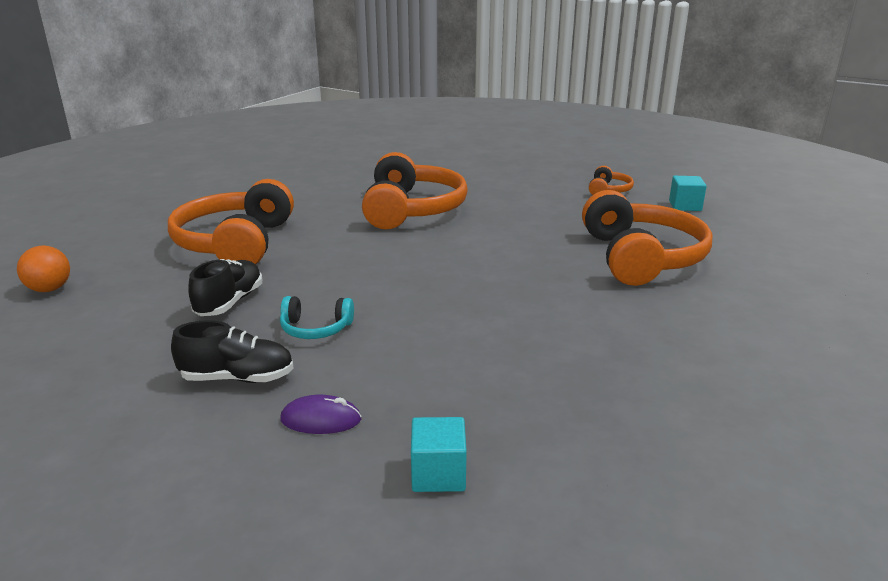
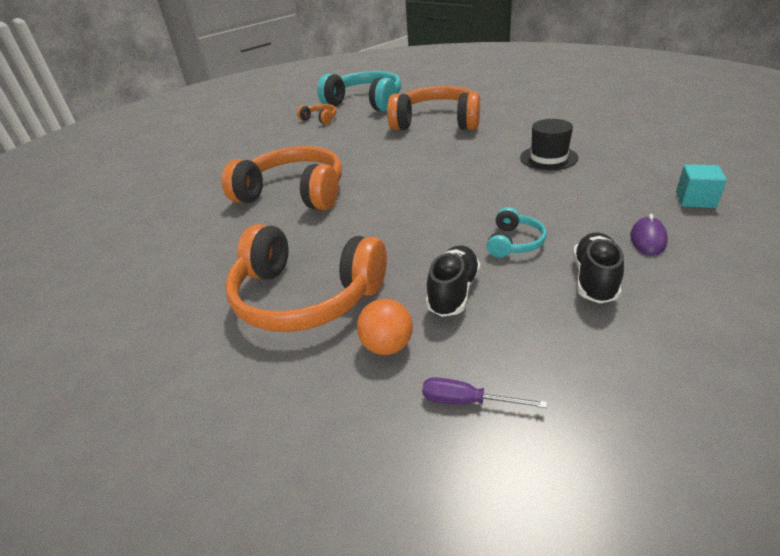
camera: 70 degrees left, 10 degrees up
(49, 289) = (364, 464): orange ball -> orange ball (387, 346)
(89, 319) = (467, 401): none -> purple screwdriver
(229, 302) = (453, 292): black shoe -> black shoe turned 75 degrees clockwise
(551, 346) = (548, 158): none -> black hat
(685, 206) = (365, 102): turquoise cube -> turquoise headphones

